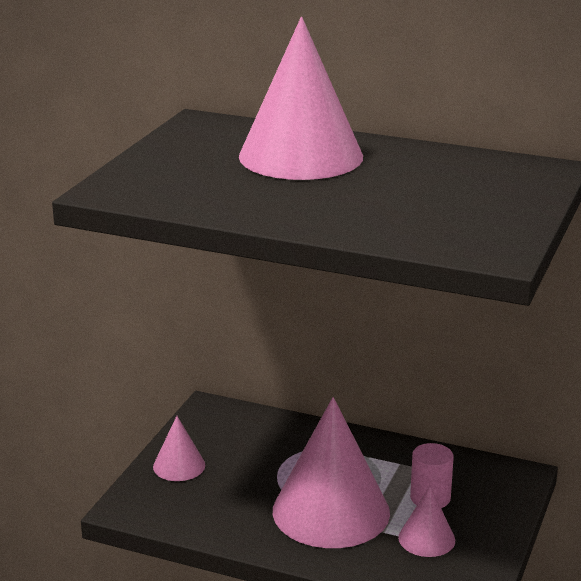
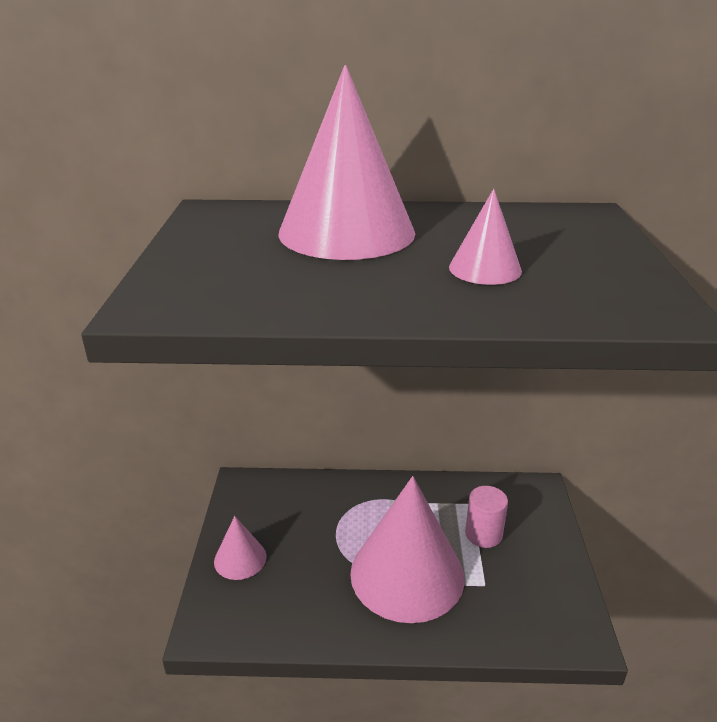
camera: 20 degrees left, 5 degrees up
(426, 538) = (506, 582): pink cone -> pink cone (485, 269)

